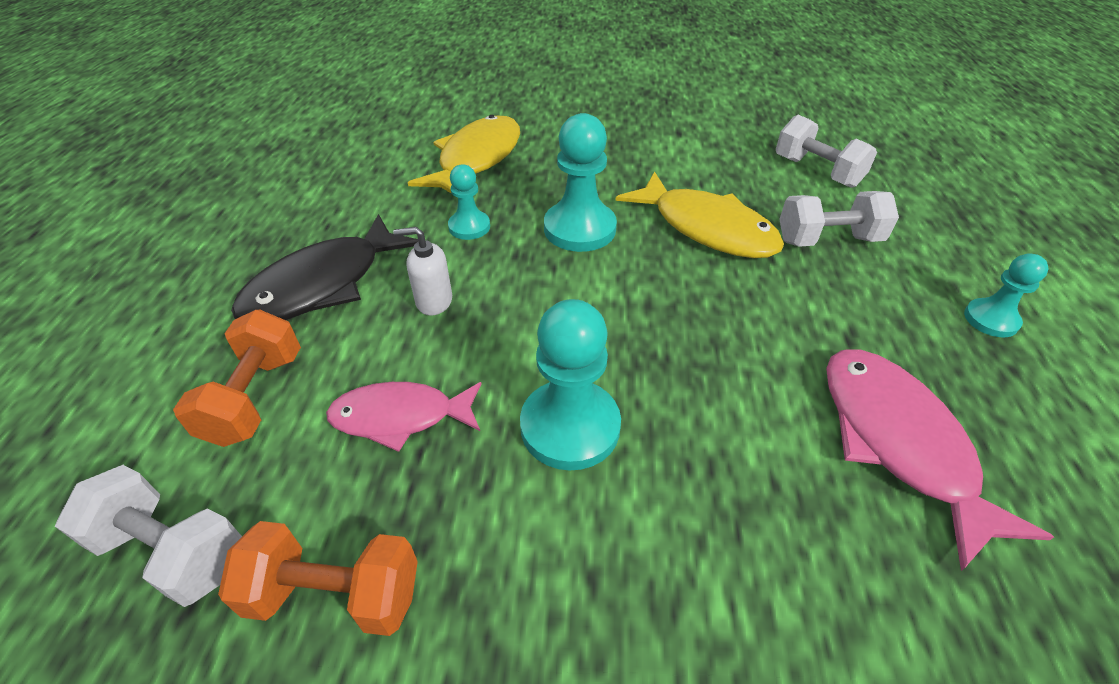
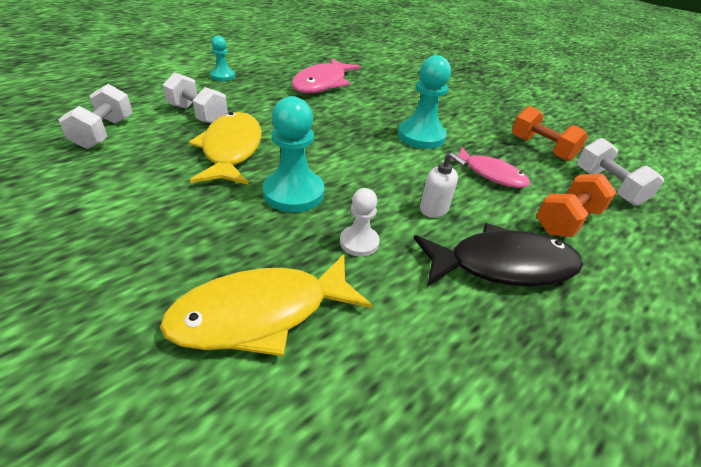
camera: 140 degrees left, 5 degrees down
(469, 227) = (359, 242): turquoise pawn -> white pawn

